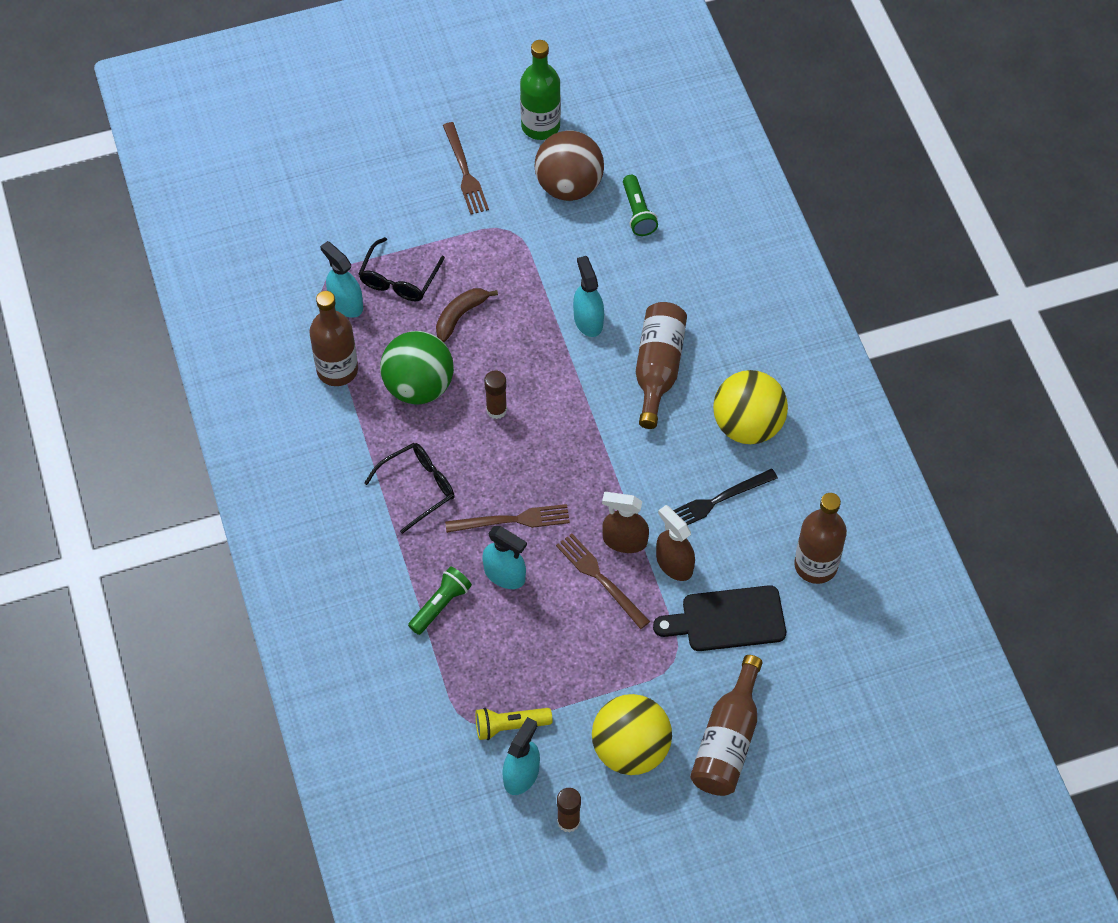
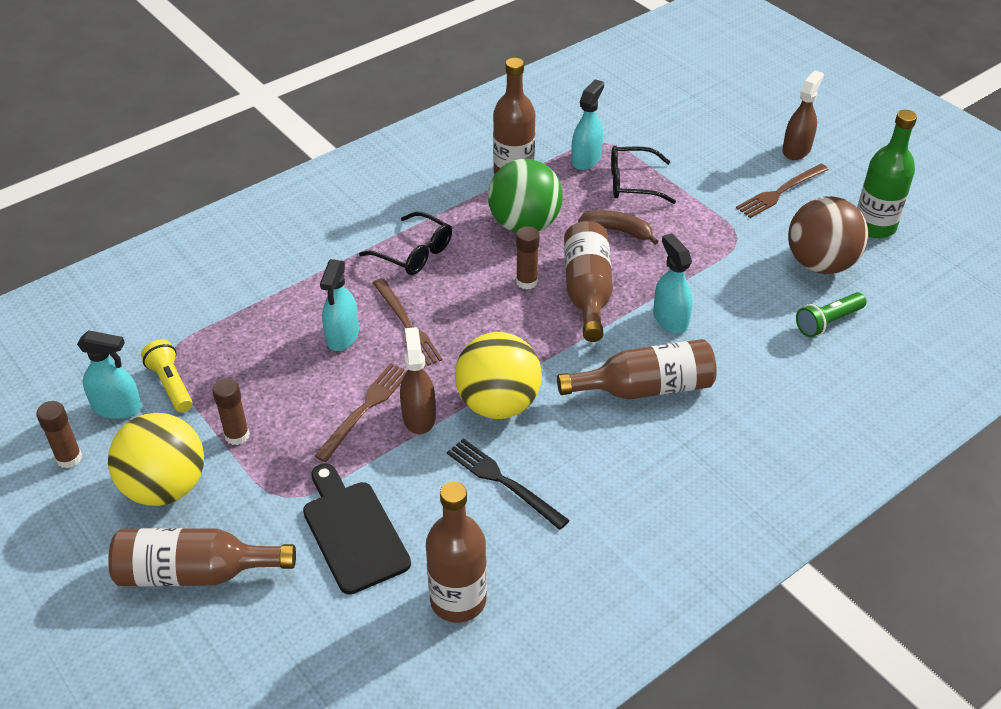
camera: 70 degrees right, 15 degrees down
(440, 605) = (292, 301): green flashlight -> none
(529, 368) = (587, 291): none -> brown bottle
(588, 320) = (670, 319): turquoise spray bottle -> turquoise spray bottle turned 75 degrees counterclockwise
(592, 683) = (237, 435): none -> brown glue stick
(674, 564) = (407, 465): brown spray bottle -> brown spray bottle (796, 149)
(747, 425) = (616, 484): yellow ball -> yellow ball (498, 404)

